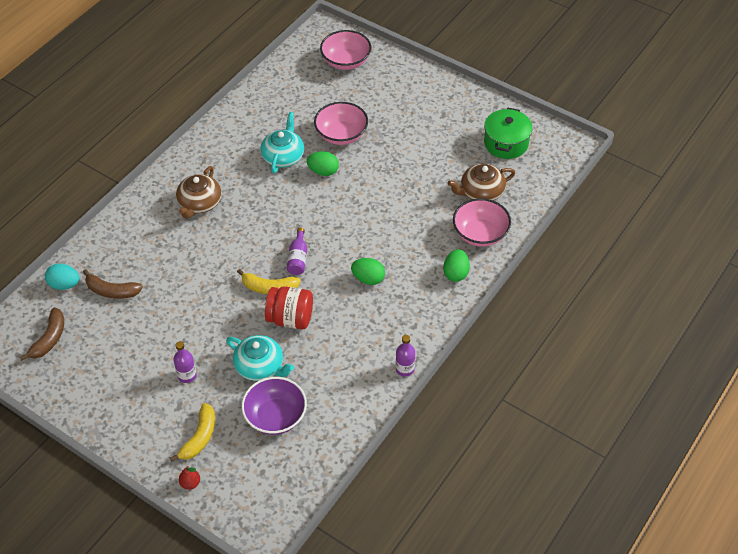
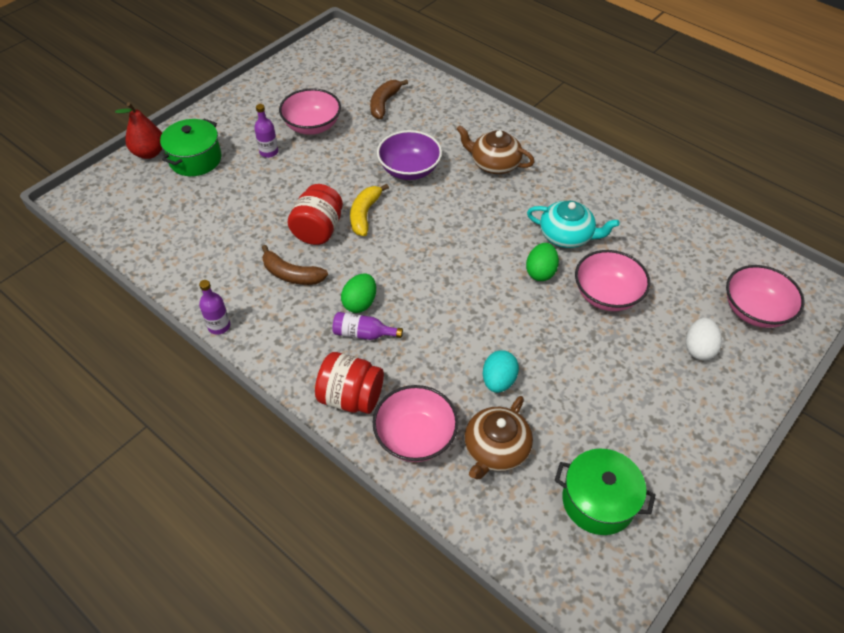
camera: 95 degrees right, 0 degrees up
(49, 339) = (337, 68): brown banana -> brown banana (291, 274)
(64, 284) = (398, 75): turquoise egg -> turquoise egg (498, 381)
(146, 346) = (312, 126): none -> pink bowl
(190, 483) = (149, 153): red pear -> red pear, size x1.83
(199, 437) = (195, 159): yellow banana -> green pot
(260, 366) = (263, 204): turquoise teapot -> none
(275, 416) = (198, 213): purple bowl -> purple bowl (409, 170)
(298, 258) = (403, 240): purple bottle -> purple bottle (363, 334)
(383, 91) = (698, 348): none -> white egg
(456, 273) = (351, 397): green egg -> red jar
(481, 192) = (495, 449): brown teapot -> brown teapot turned 135 degrees counterclockwise

